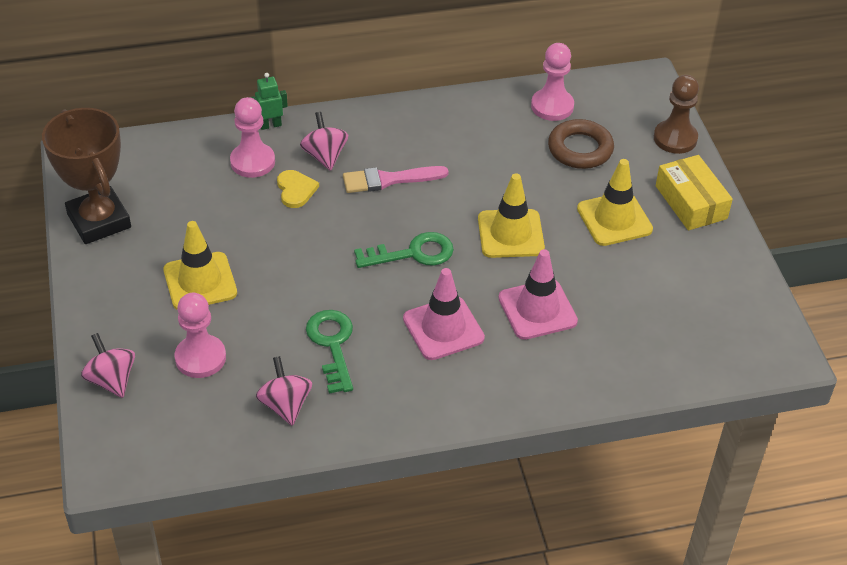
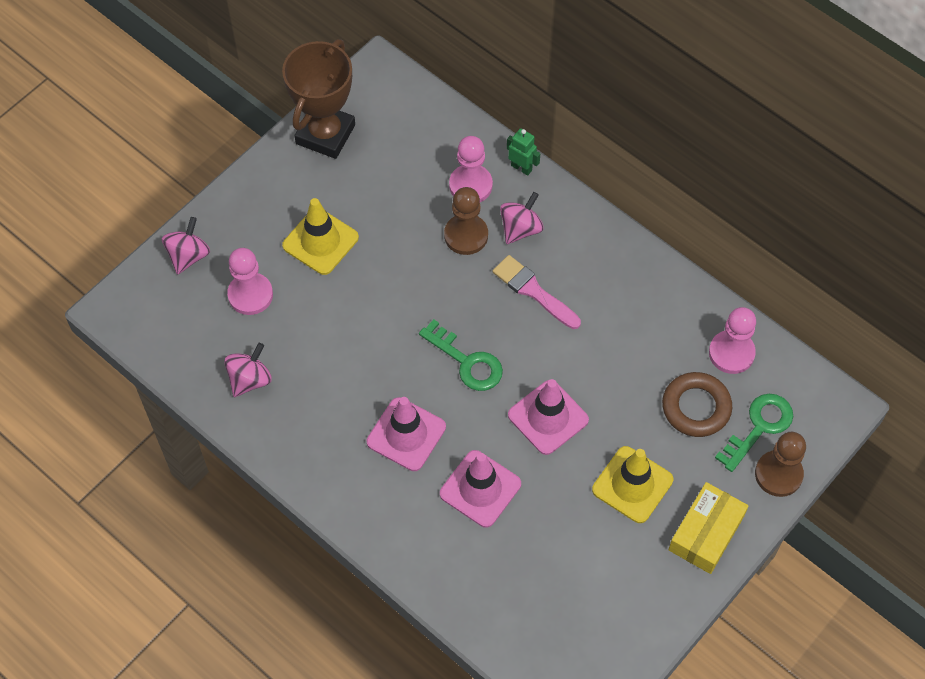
camera: 55 degrees right, 15 degrees up
(296, 190) = (466, 235): yellow heart -> brown pawn
(332, 345) = (329, 370): green key -> green key (759, 427)
(510, 234) = (548, 417): yellow traffic cone -> pink traffic cone

